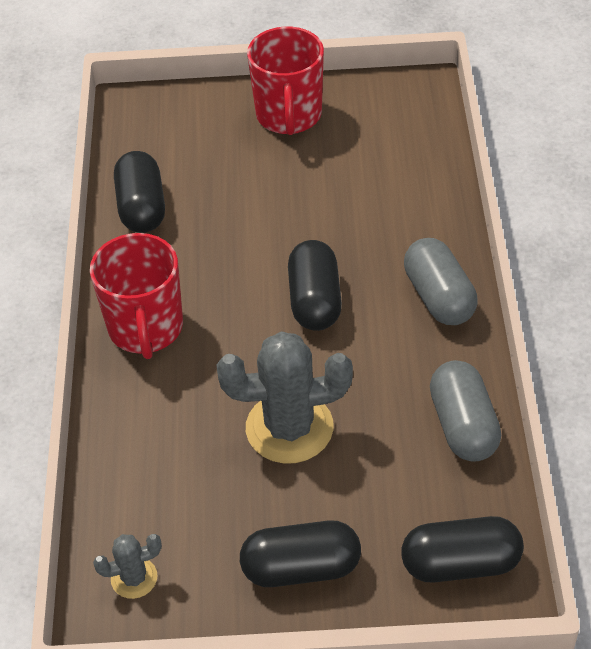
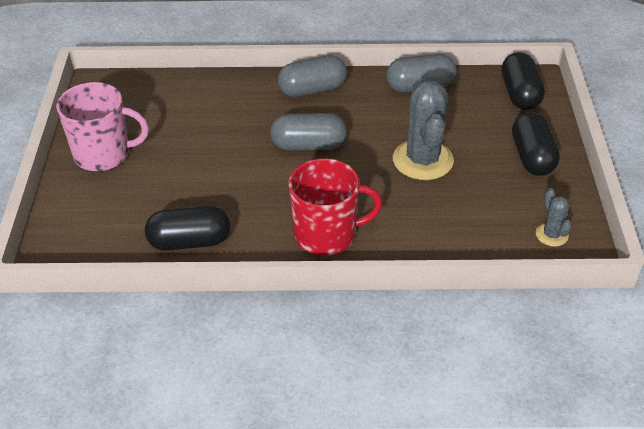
camera: 90 degrees left, 5 degrees down
(289, 116) = (104, 154): red mug -> pink mug
(315, 300) = (308, 145): black capsule -> grey capsule

